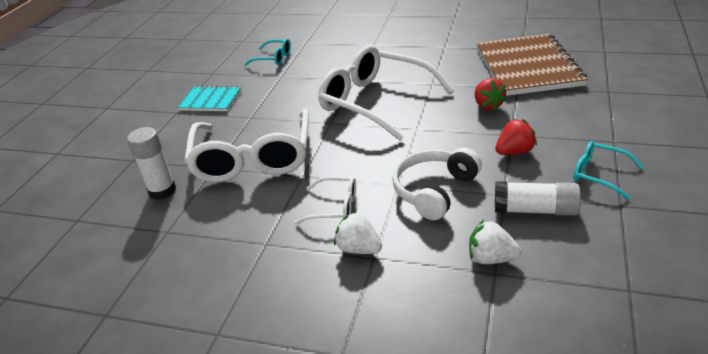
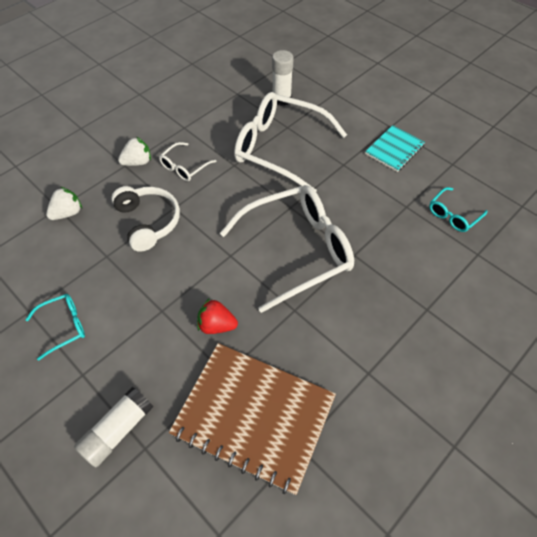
camera: 115 degrees right, 20 degrees up
(514, 152) = (140, 295): red strawberry -> none
(535, 210) = (76, 261): white glue stick -> white glue stick (118, 430)

